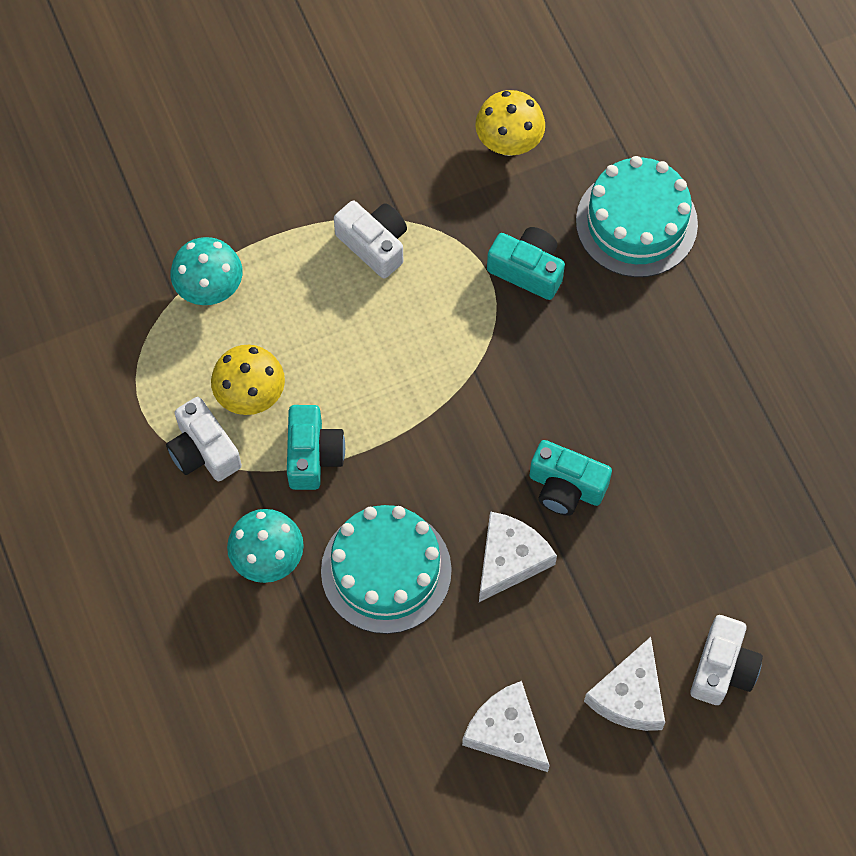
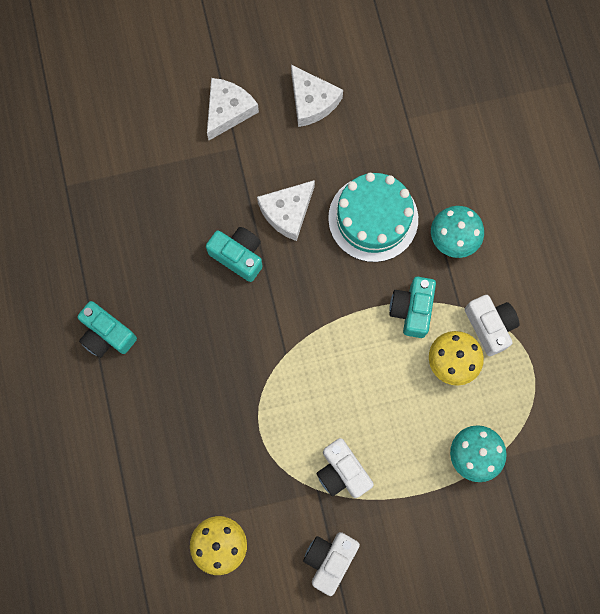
camera: 170 degrees left, 10 degrees up
(527, 270) = (229, 429): turquoise camera -> turquoise camera (107, 335)
(636, 222) = (137, 455): turquoise cake -> none
(722, 668) = (163, 117): white camera -> white camera (329, 559)

